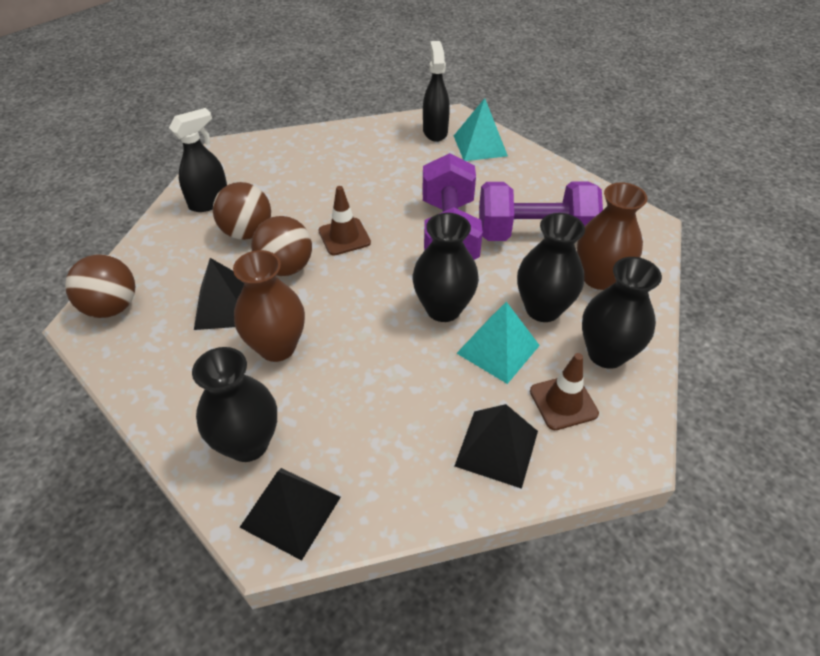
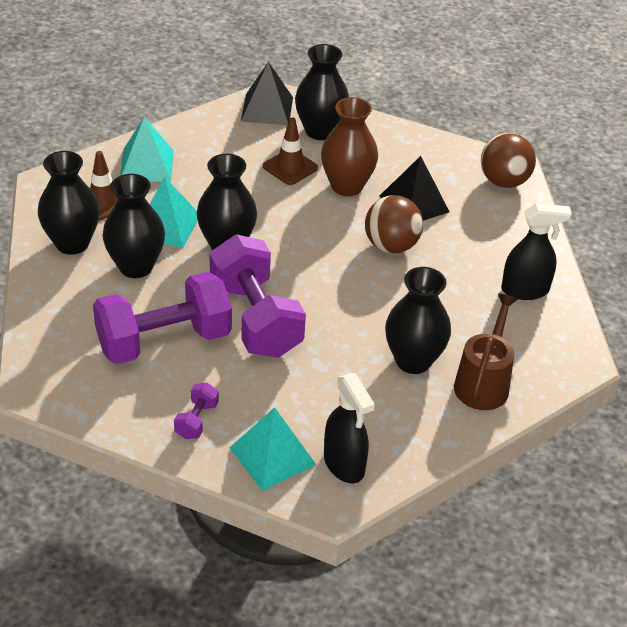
camera: 155 degrees right, 5 degrees down
(209, 202) = (525, 290): black spray bottle -> black spray bottle turned 120 degrees counterclockwise
(247, 232) = (456, 269): brown ball -> none
(306, 151) = (483, 383): none -> brown watering can
(343, 175) = (413, 360): none -> black vase
(344, 237) = (359, 288): brown traffic cone -> brown traffic cone (290, 167)
(497, 448) = (146, 165): black pyramid -> turquoise pyramid
(525, 175) = (196, 420): none -> purple dumbbell
(599, 277) = (86, 309): brown vase -> none

